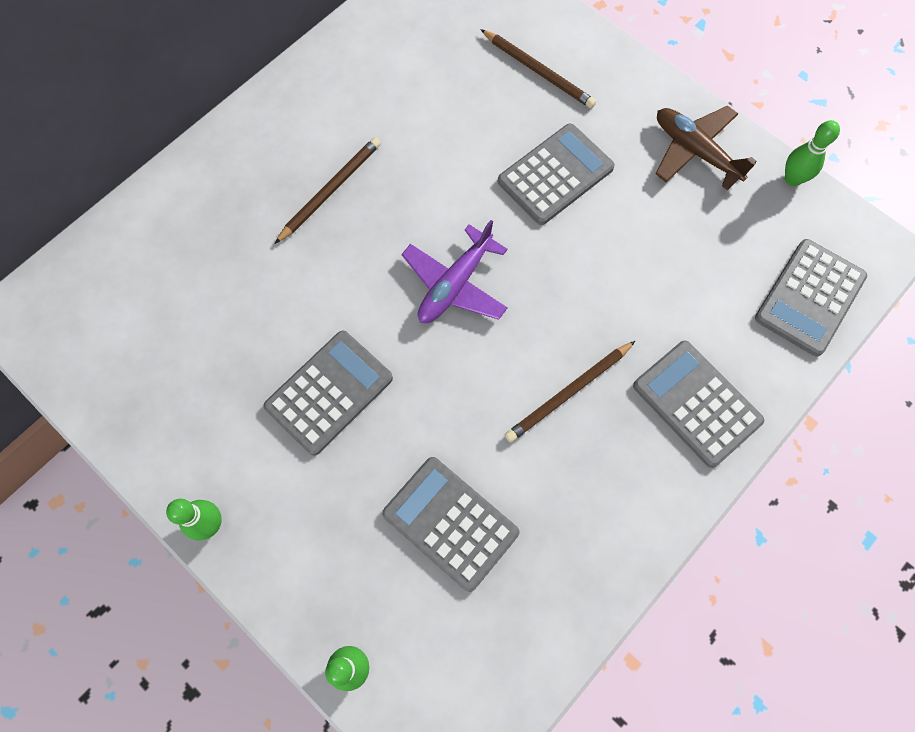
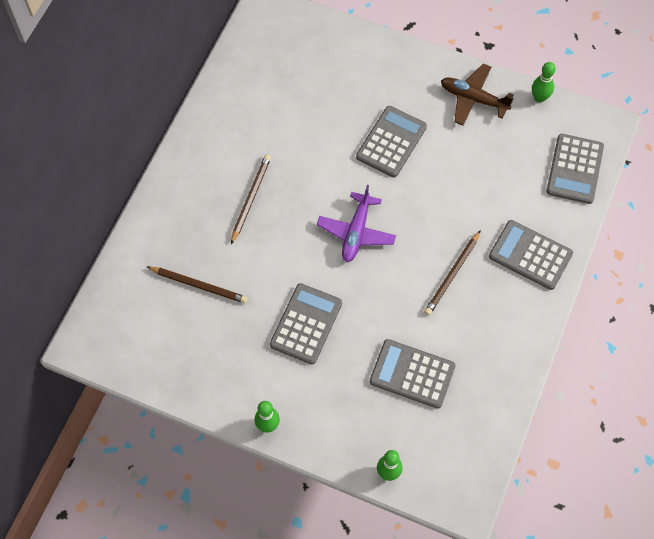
camera: 20 degrees left, 5 degrees down
(538, 71) = (353, 76): brown pencil -> brown pencil (199, 285)

